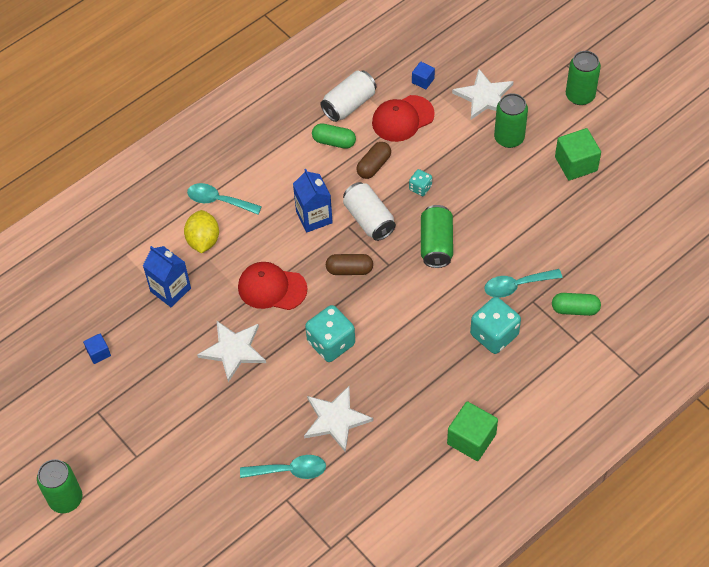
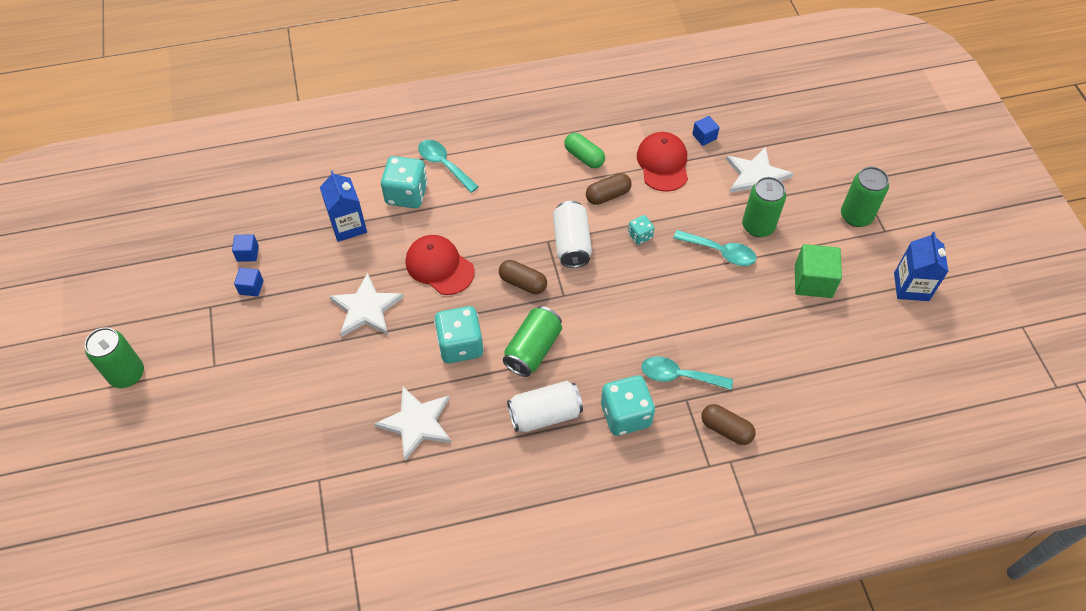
camera: 25 degrees right, 0 degrees up
(122, 379) = (251, 287): none -> blue cube
(203, 240) = (406, 194): yellow lemon -> turquoise dice
(289, 470) = (340, 452): turquoise spoon -> turquoise spoon (720, 252)
(314, 217) = (521, 218): blue carton -> blue carton (911, 287)
(349, 105) = (619, 129): white can -> white can (545, 414)
(402, 119) = (663, 163): red cap -> red cap turned 90 degrees clockwise
(436, 244) = (622, 297): green can -> green can (533, 349)
(471, 439) = (537, 512): green cube -> none
(575, 309) = (726, 429): green capsule -> brown capsule

